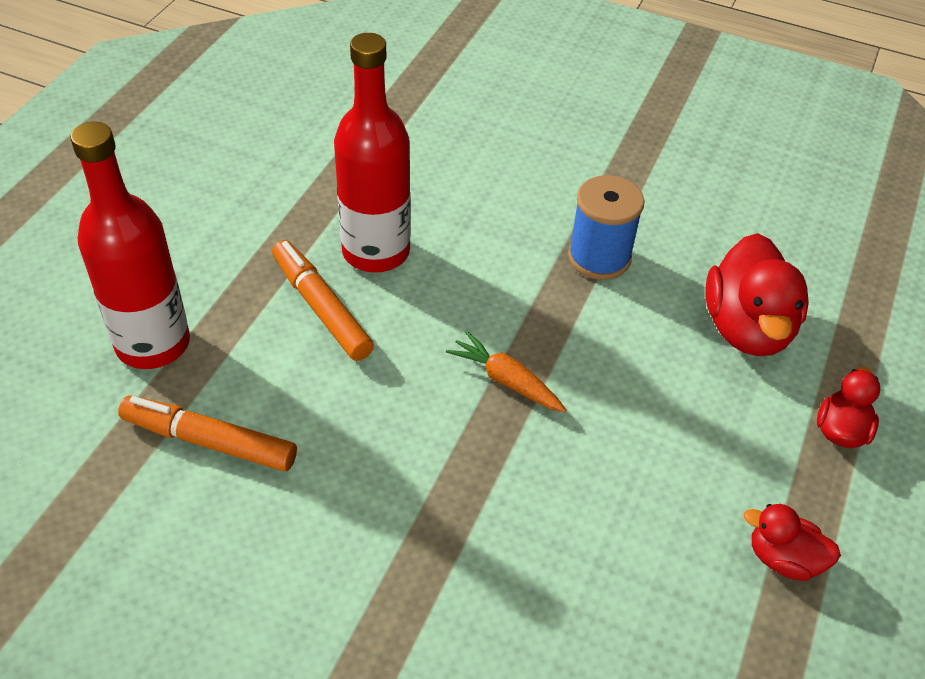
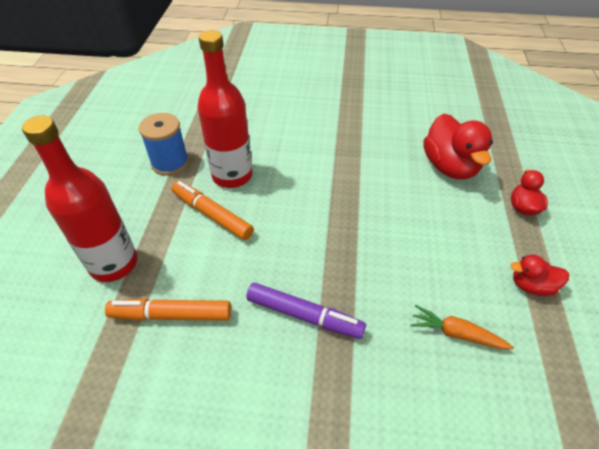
camera: 15 degrees left, 0 degrees up
(400, 498) = (304, 315): none -> purple marker
(506, 381) = (336, 228): orange carrot -> orange carrot (456, 333)
(599, 257) = (356, 149): blue spool -> blue spool (170, 163)

